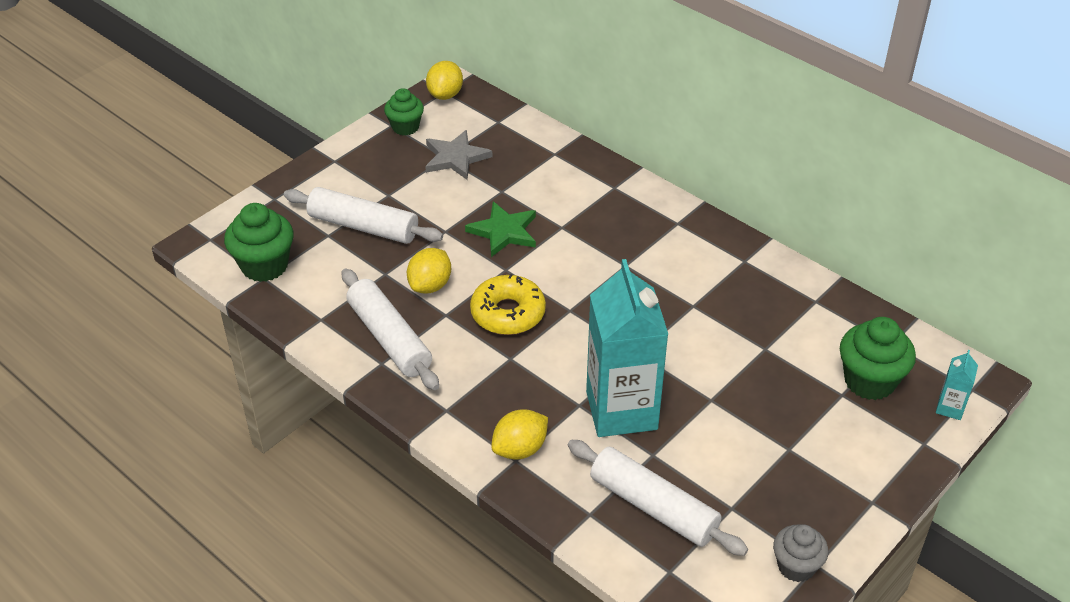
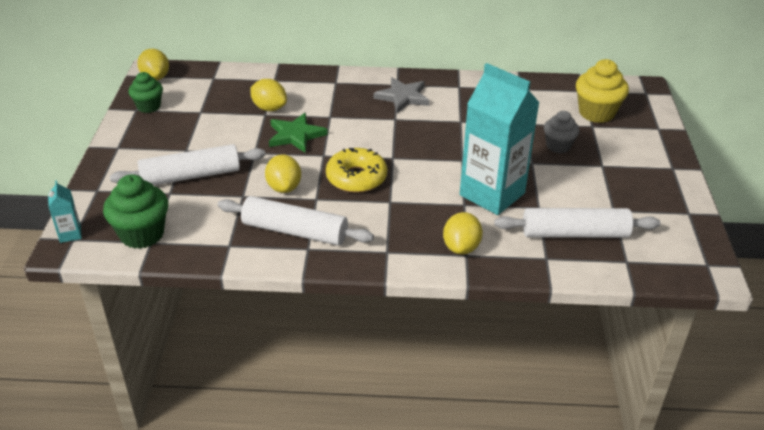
camera: 40 degrees left, 5 degrees down
(455, 158) = (209, 109): grey star -> grey star (403, 97)
(513, 186) = (269, 108): none -> yellow lemon
(796, 566) = (681, 219): grey cupcake -> grey cupcake (558, 146)
(869, 381) = (596, 113): green cupcake -> yellow cupcake
(950, 408) = (648, 106): turquoise carton -> turquoise carton (70, 234)

